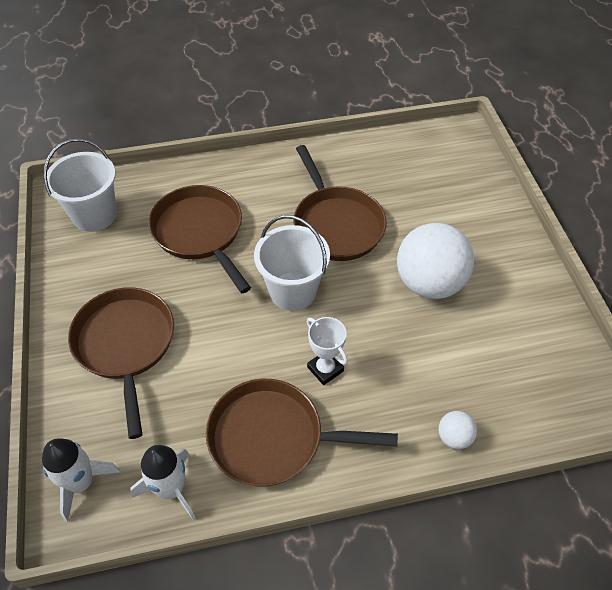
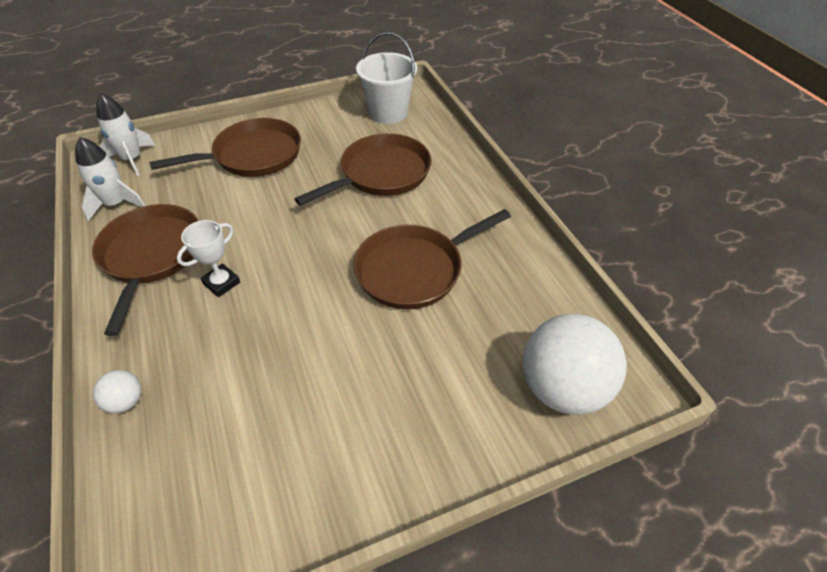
camera: 80 degrees right, 5 degrees down
(293, 291) = (317, 247): white bucket -> none
(429, 283) = (339, 365): white ball -> white ball (563, 388)

